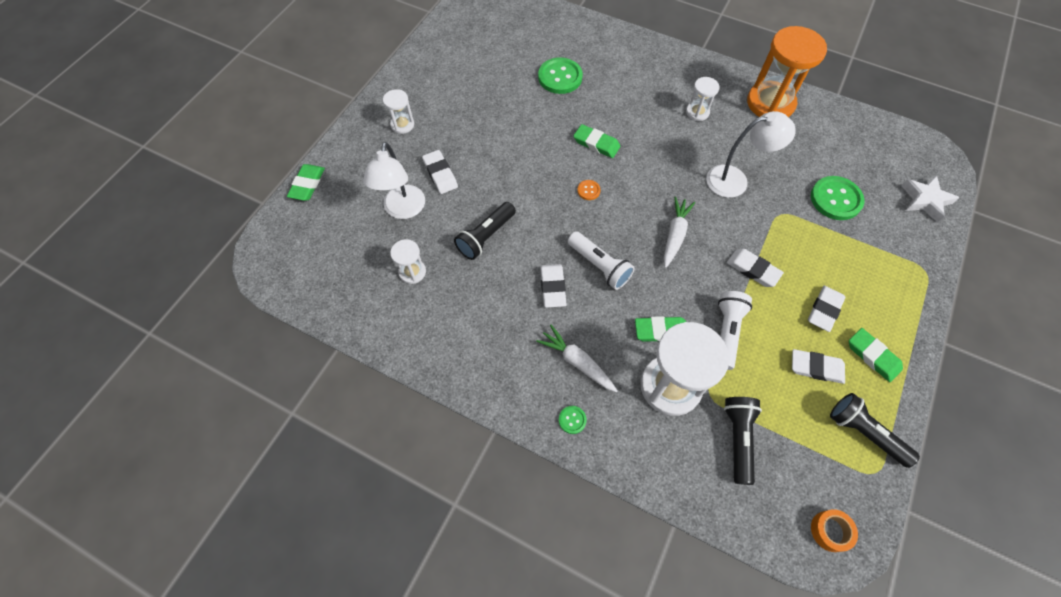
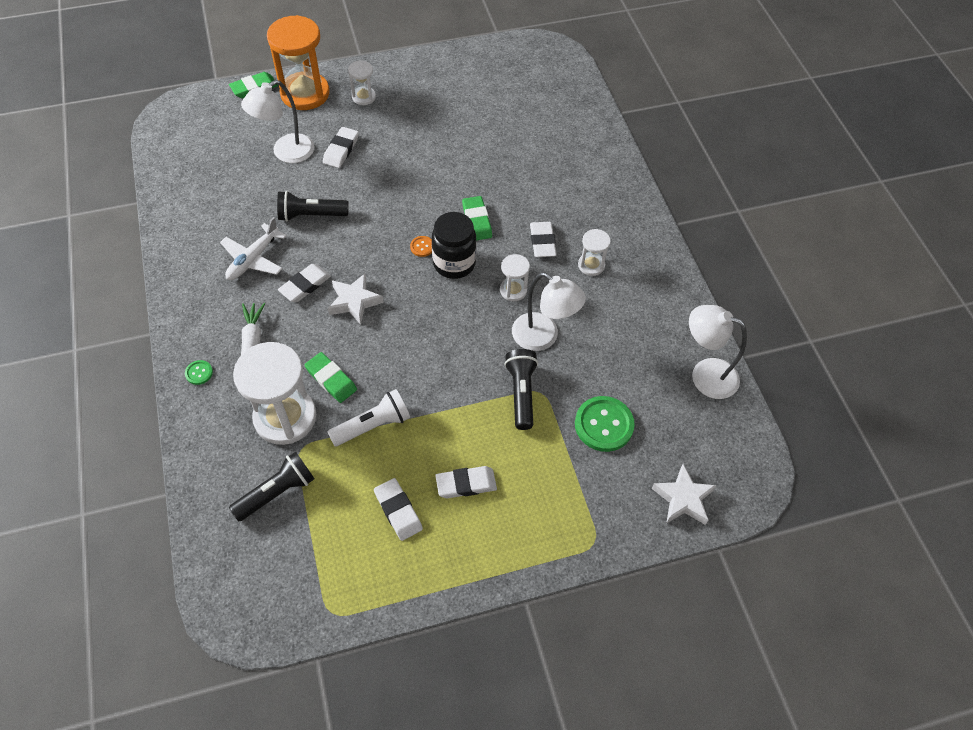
camera: 45 degrees right, 5 degrees down
(412, 272) = (237, 196): white hourglass -> white hourglass (513, 290)
(491, 304) = (253, 259): none -> white plane
(560, 77) = (521, 152): green button -> none
(599, 266) = (354, 301): white flashlight -> white star
(622, 183) = (454, 263): none -> black jar
(675, 235) = (437, 331): white carrot -> none
(753, 269) = (457, 407): white eraser -> white eraser (542, 242)
(770, 103) = (665, 310): orange hourglass -> orange hourglass (305, 93)
(830, 531) = (247, 606): orange tape -> none
(838, 121) = (705, 374): none -> white lamp
(864, 432) = (364, 583): black flashlight -> black flashlight (521, 393)
(872, 356) = (451, 548): green eraser -> none

